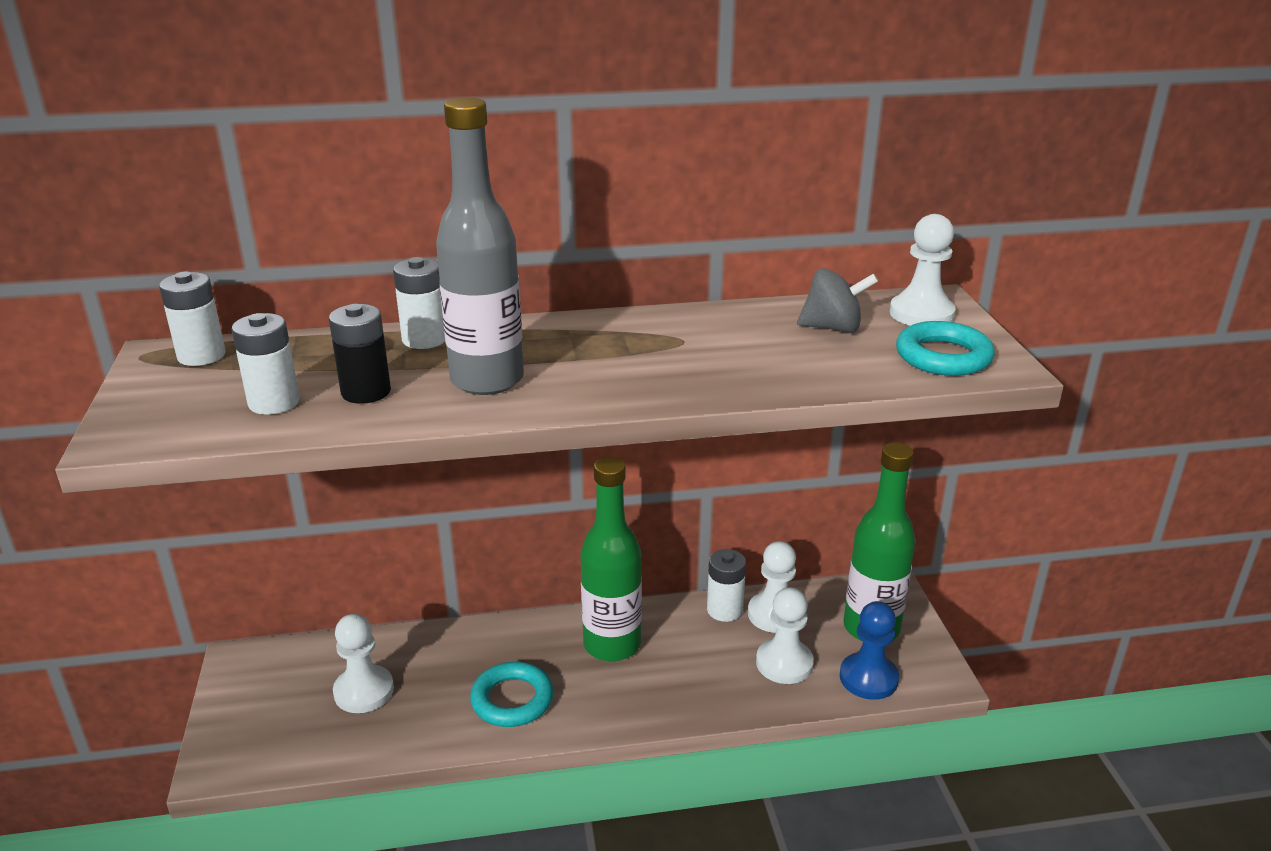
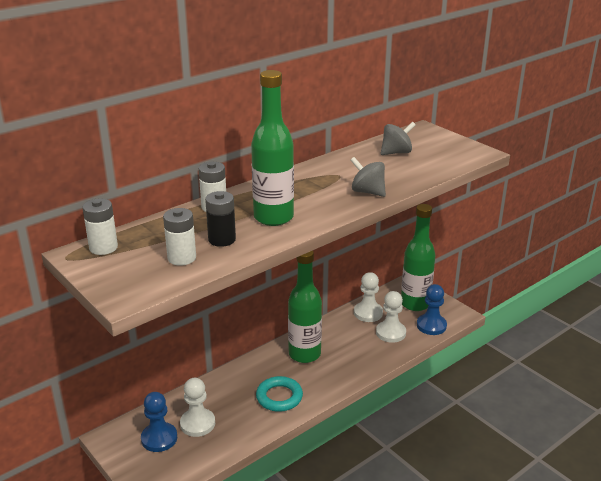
camera: 30 degrees left, 0 degrees up
(296, 691) = (159, 438): none -> blue pawn
(487, 380) = (273, 217): grey bottle -> green bottle
(694, 381) = (367, 192): none -> grey spinning top
(724, 610) = (343, 319): white battery -> none
(921, 314) = (425, 137): white pawn -> none
(943, 356) = (454, 154): turquoise ring -> none

